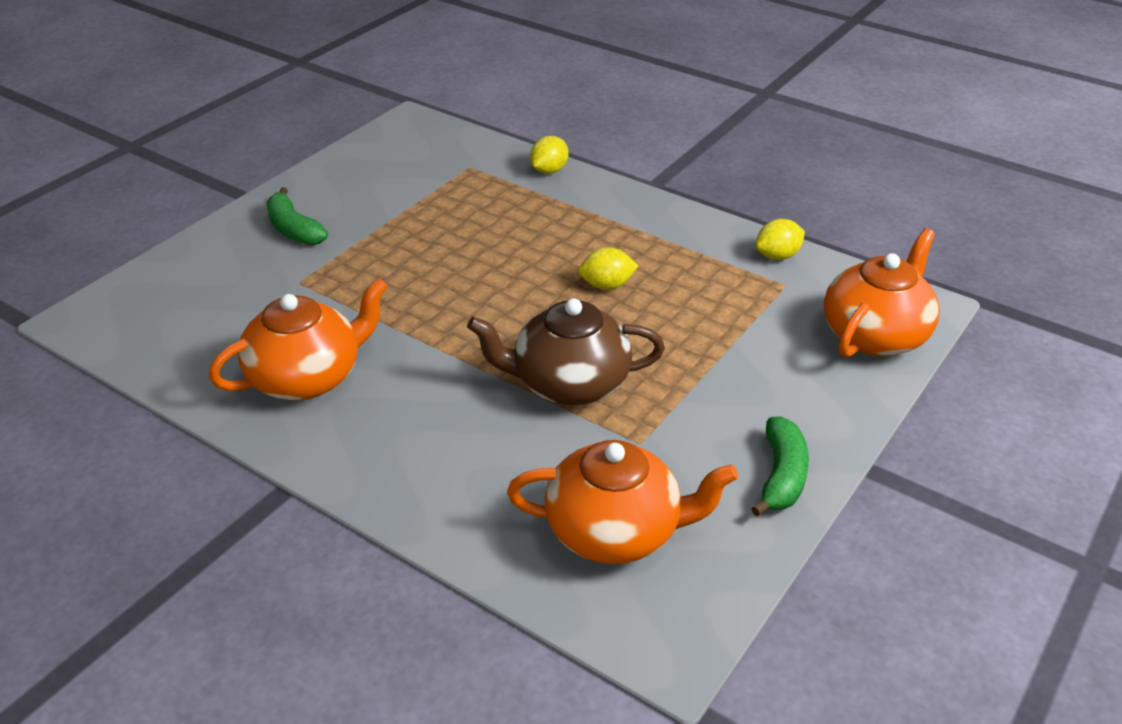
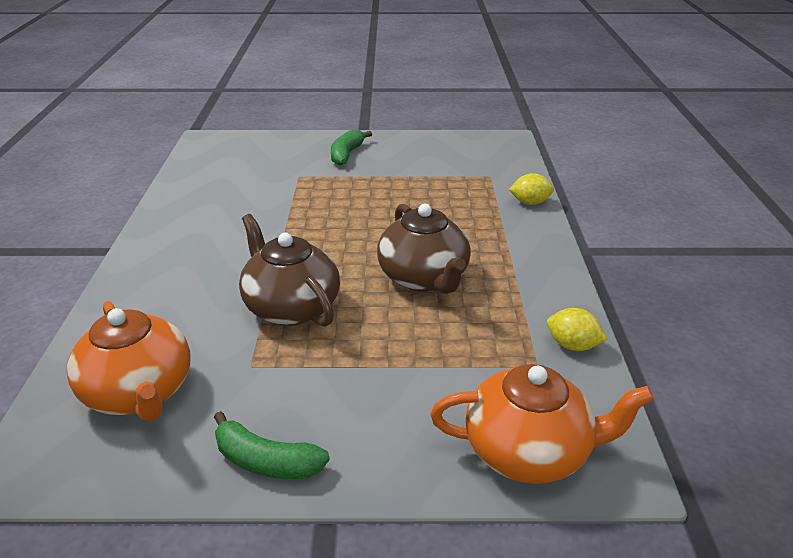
camera: 55 degrees right, 5 degrees down
(307, 377) = (212, 214): orange teapot -> none
(607, 285) = (424, 278): yellow lemon -> brown teapot
(781, 476) = (266, 461): green banana -> green banana turned 45 degrees clockwise

